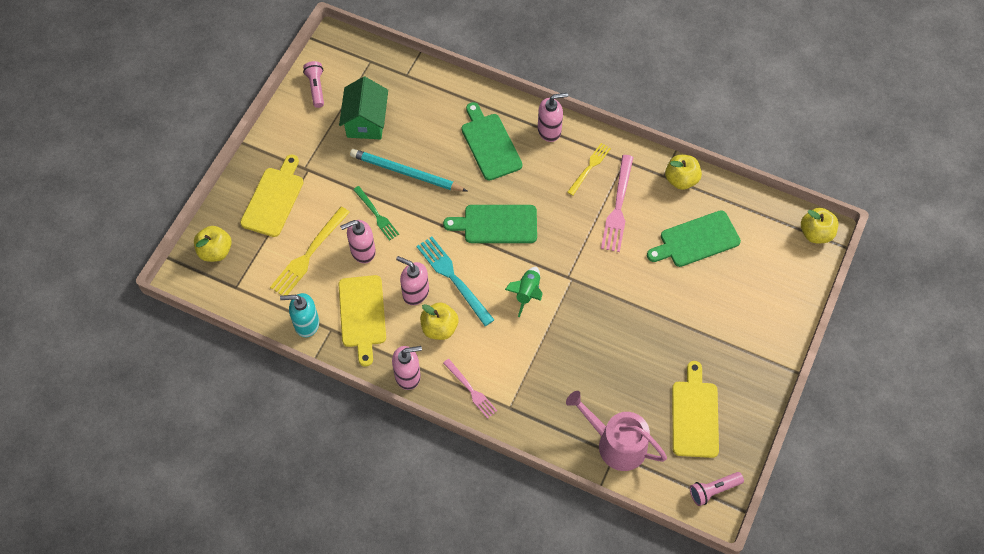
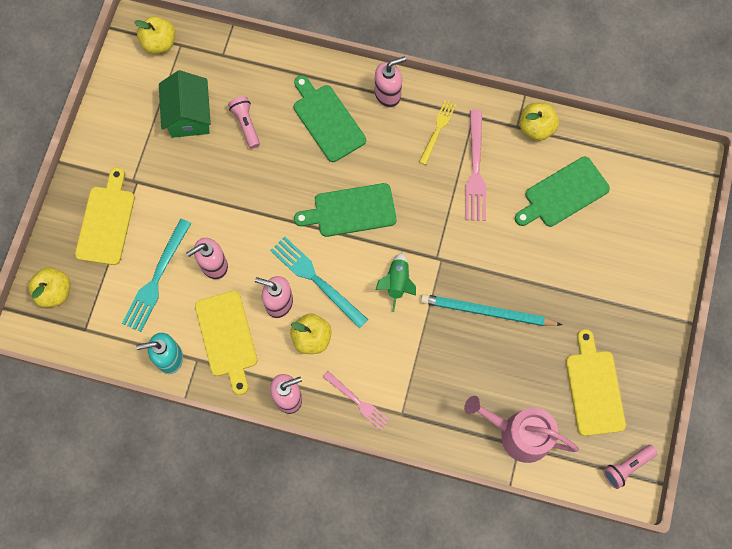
camera: 10 degrees left, 10 degrees up
(308, 254) = (156, 279): yellow fork -> turquoise fork
(316, 88) = (127, 85): pink flashlight -> pink flashlight (246, 124)
(376, 215) = (221, 221): green fork -> none
(406, 173) = (243, 168): turquoise pencil -> turquoise pencil (487, 312)
(815, 233) = (685, 165): yellow apple -> yellow apple (159, 43)

